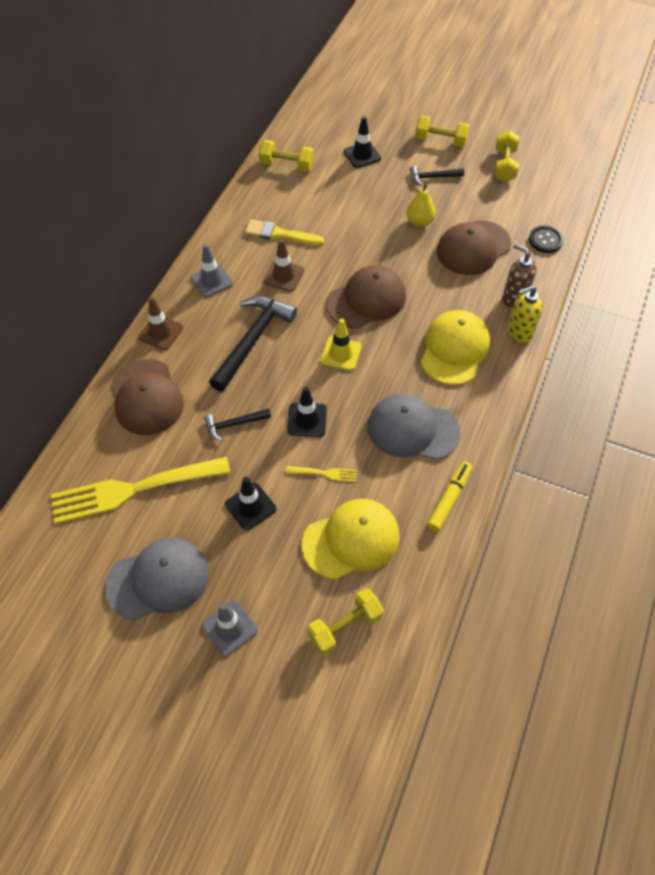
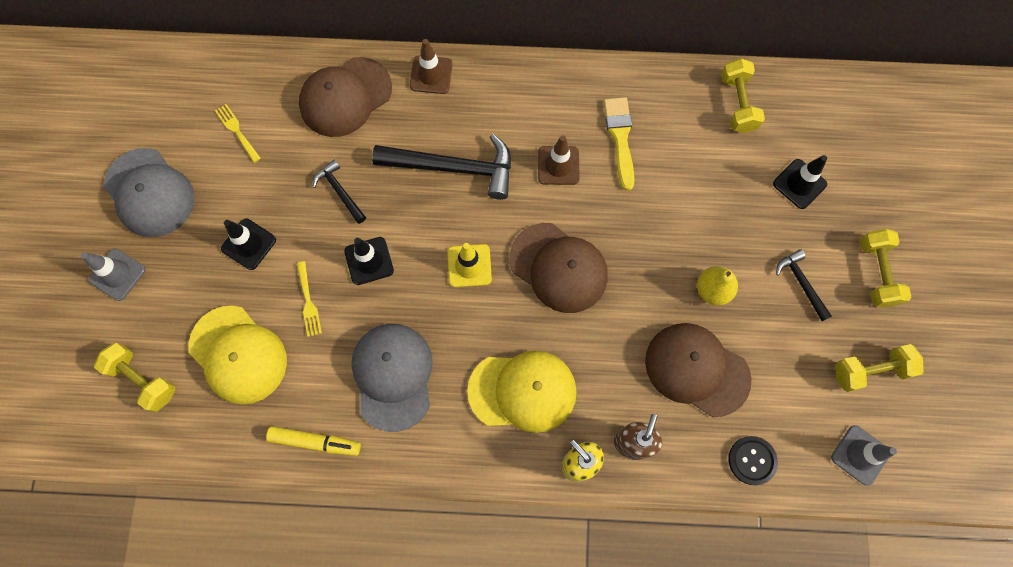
camera: 70 degrees right, 15 degrees up
(133, 489) = (237, 131): yellow fork -> yellow fork, size x0.40
(211, 281) = (520, 95): grey traffic cone -> grey traffic cone (860, 455)

